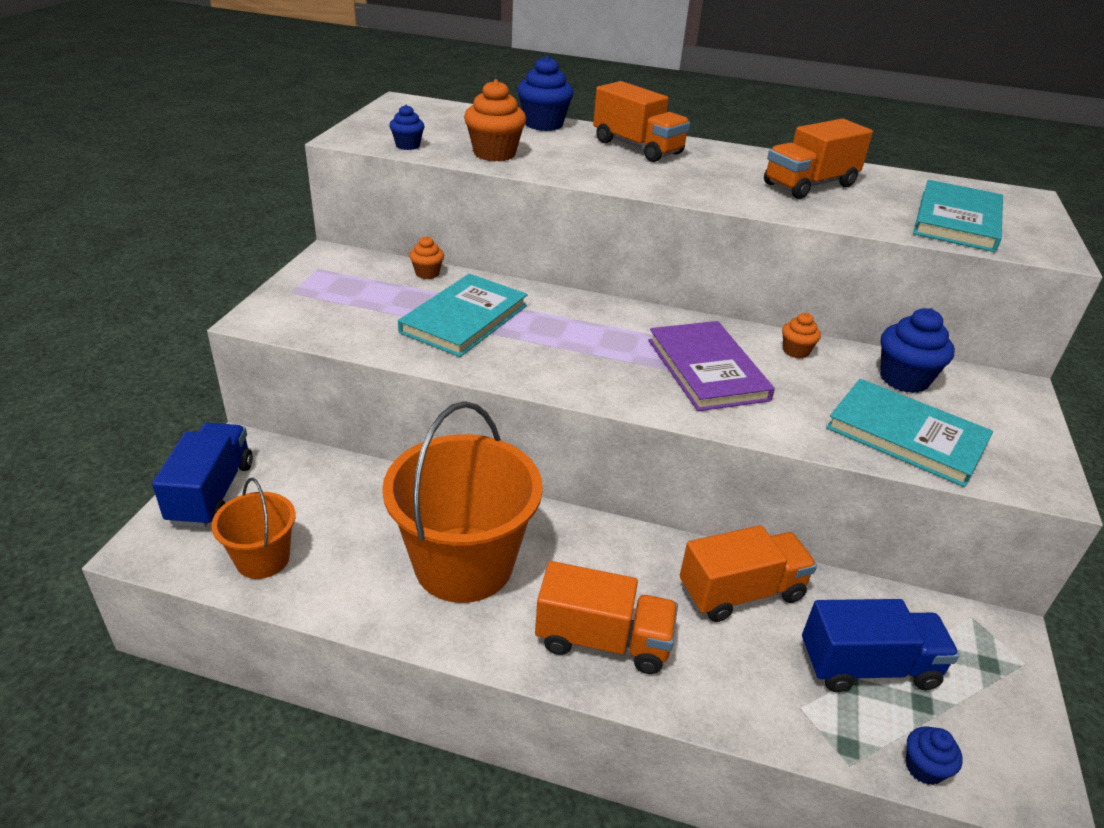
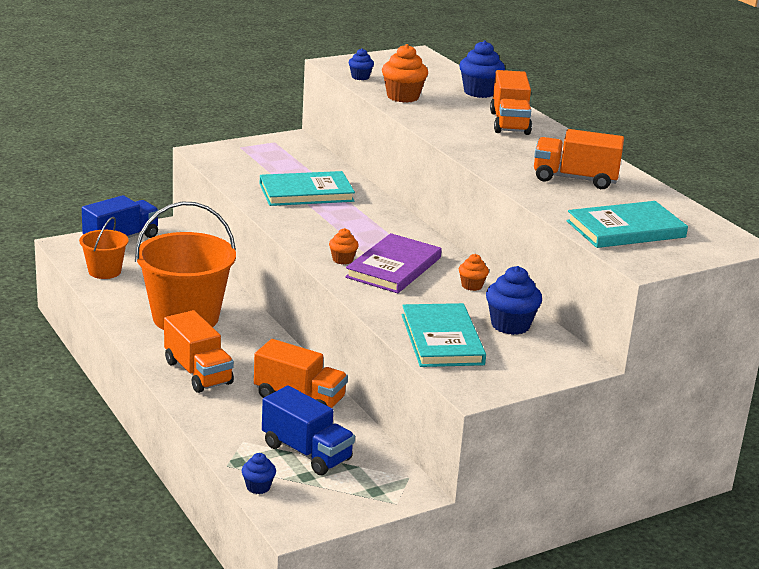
camera: 45 degrees right, 10 degrees down
(427, 273) = (330, 166): orange cupcake -> orange cupcake (342, 260)

